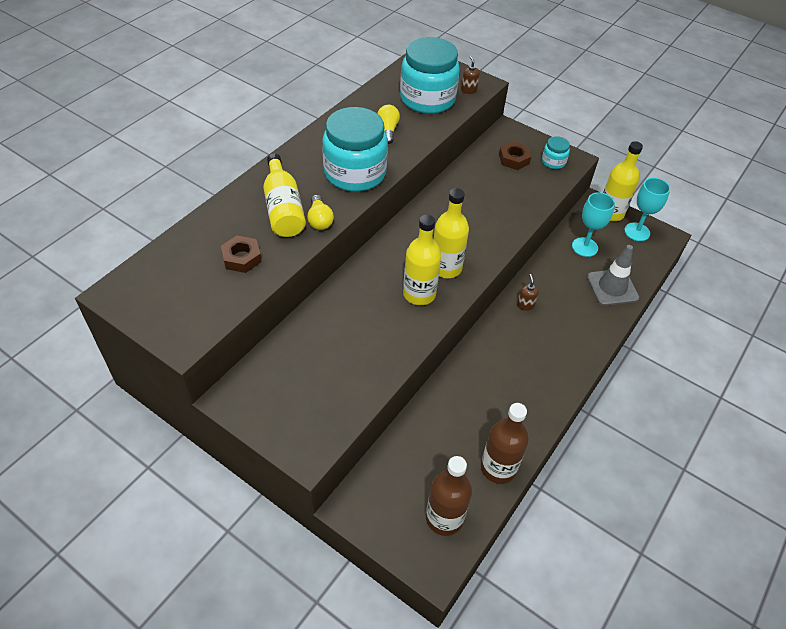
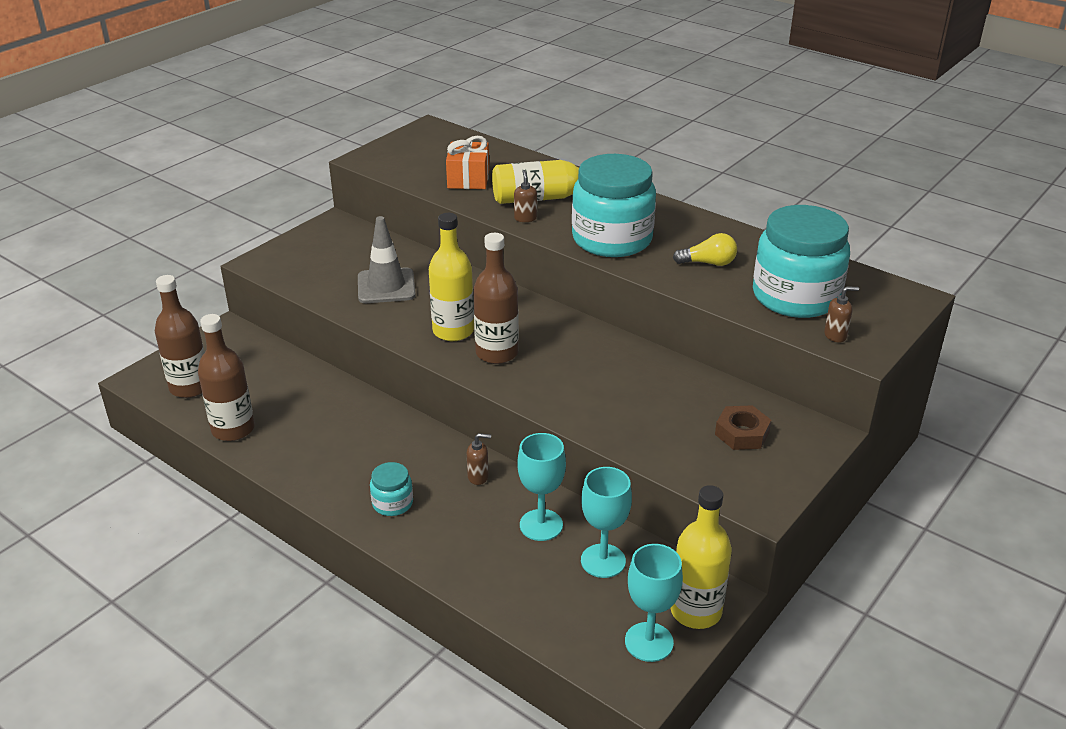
camera: 95 degrees right, 15 degrees down
(241, 258) = (468, 179): brown nut -> orange gift
(319, 220) = (525, 218): yellow light bulb -> brown soap dispenser
(446, 268) = (497, 353): yellow bottle -> brown bottle
(553, 162) = (746, 478): turquoise jar -> turquoise jar (392, 503)
(562, 273) = (541, 525): none -> turquoise goblet
(612, 287) = (510, 581): grey traffic cone -> grey traffic cone (386, 286)

